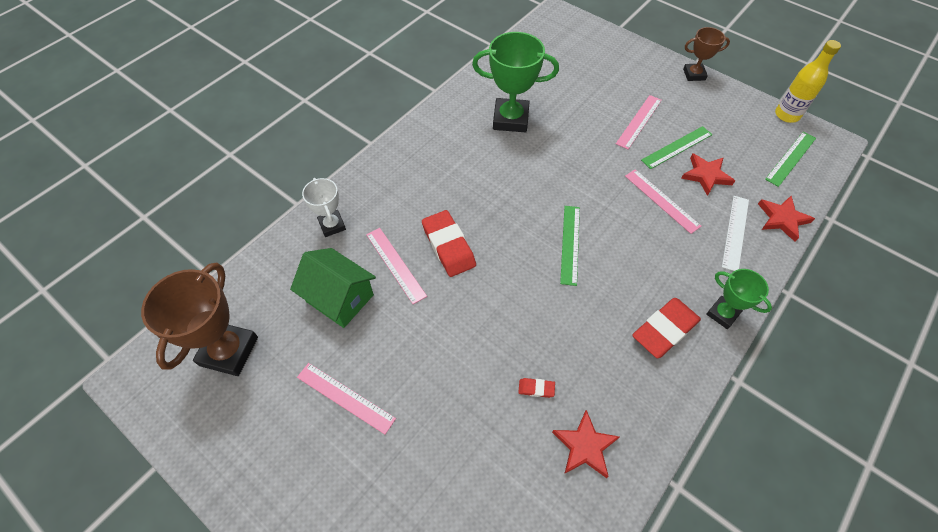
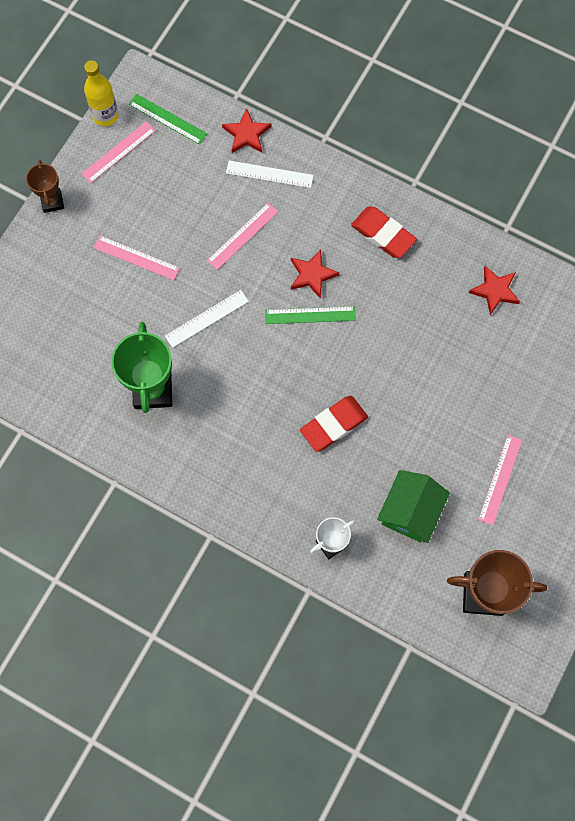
camera: 100 degrees left, 15 degrees up
(395, 264) = (364, 470): pink ruler -> pink ruler (118, 152)
(536, 388) = (457, 330): red eraser -> none
(574, 162) = (206, 318): none -> white ruler
(677, 147) = (169, 221): green ruler -> none
(706, 175) = (203, 195): red star -> red star (312, 275)
(722, 314) = (358, 189): green trophy -> none

